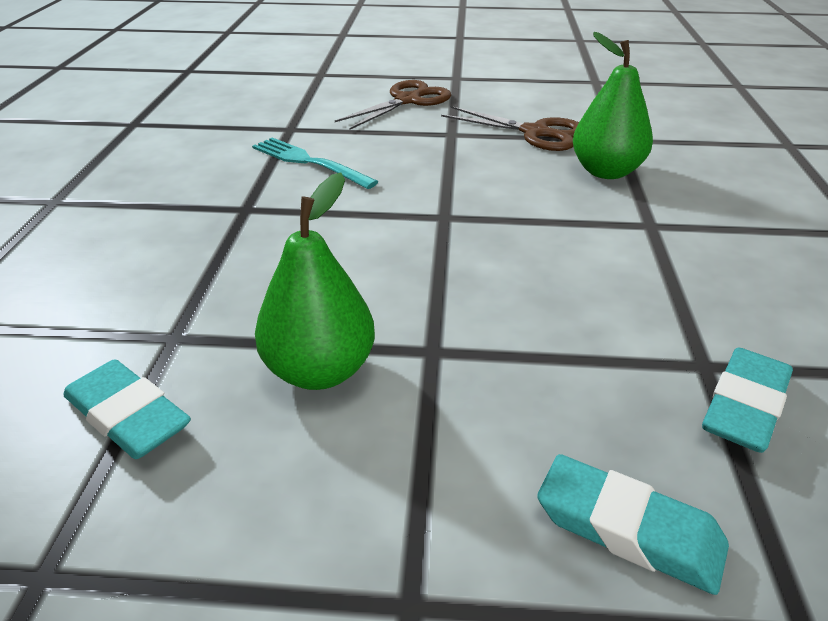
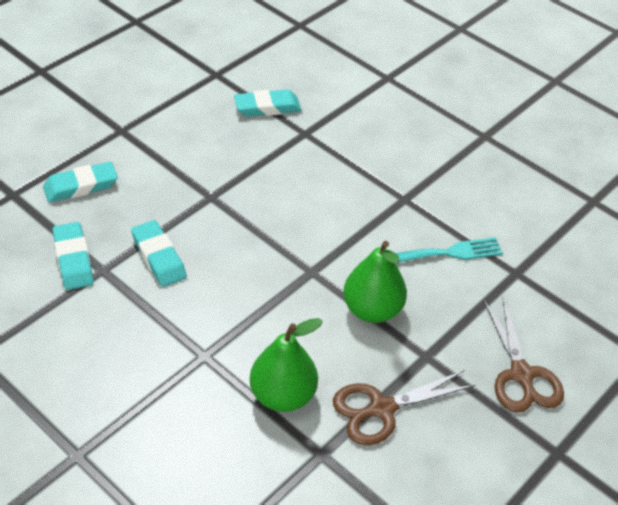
camera: 125 degrees right, 10 degrees up
(320, 370) = (237, 160): green pear -> green pear (372, 310)
(602, 329) = (159, 257): none -> turquoise eraser

